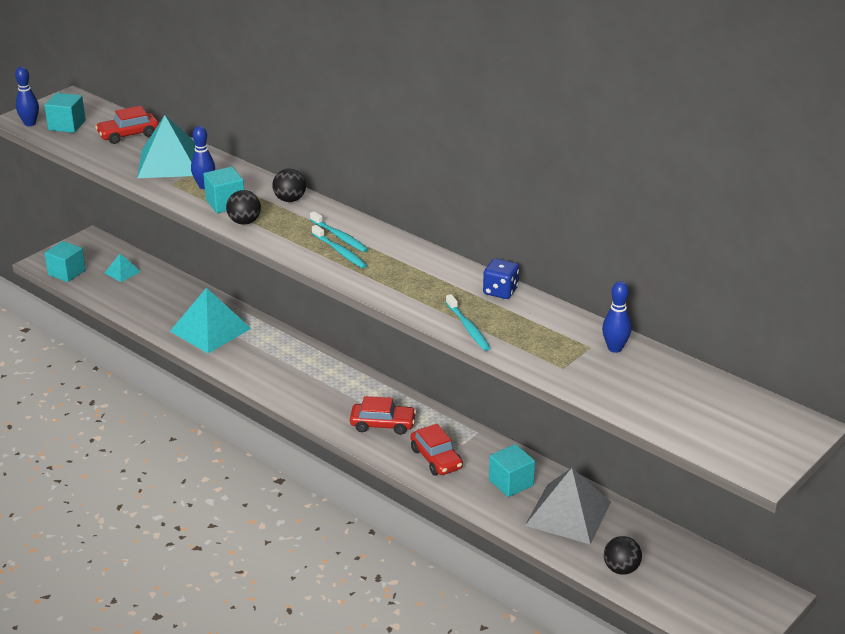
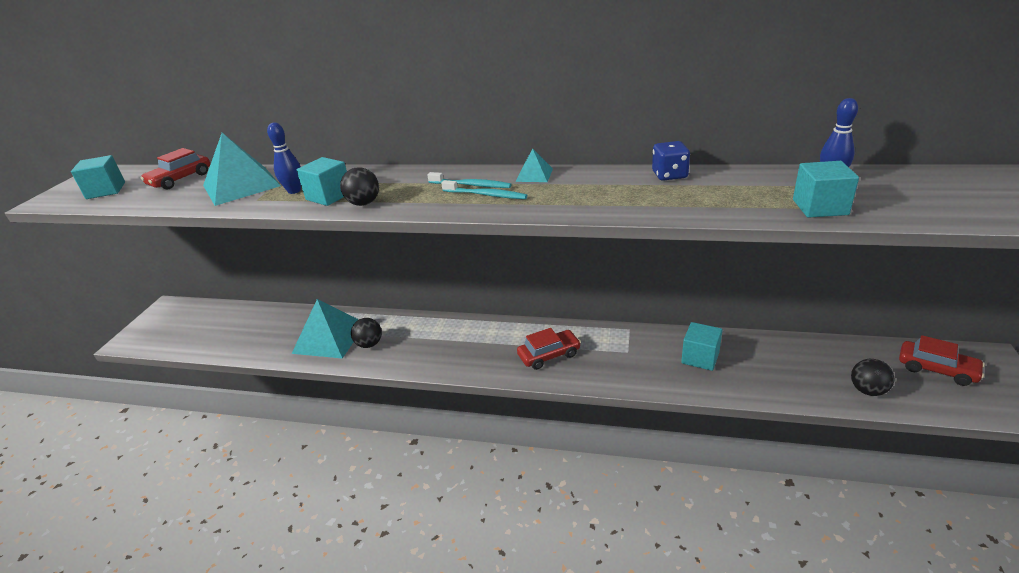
camera: 25 degrees left, 0 degrees up
(30, 123) = (61, 200): blue bowling pin -> none
(67, 272) = (156, 341): turquoise cube -> turquoise cube (820, 207)
(122, 272) = (213, 321): turquoise pyramid -> turquoise pyramid (534, 175)
(290, 200) = (391, 175): black ball -> black ball (369, 344)
(436, 459) = (621, 364): red car -> red car (936, 369)
(468, 328) = (689, 209): turquoise toothbrush -> none
(568, 513) = (771, 362): grey pyramid -> none

